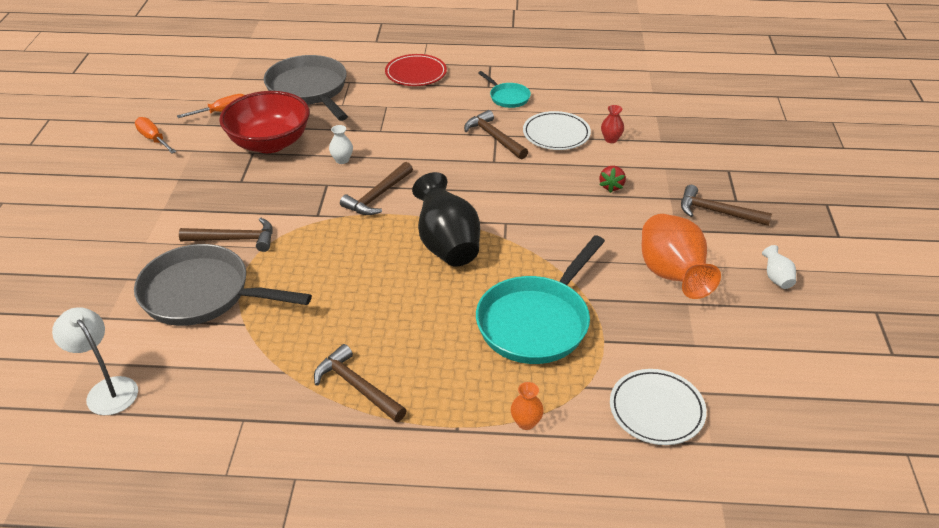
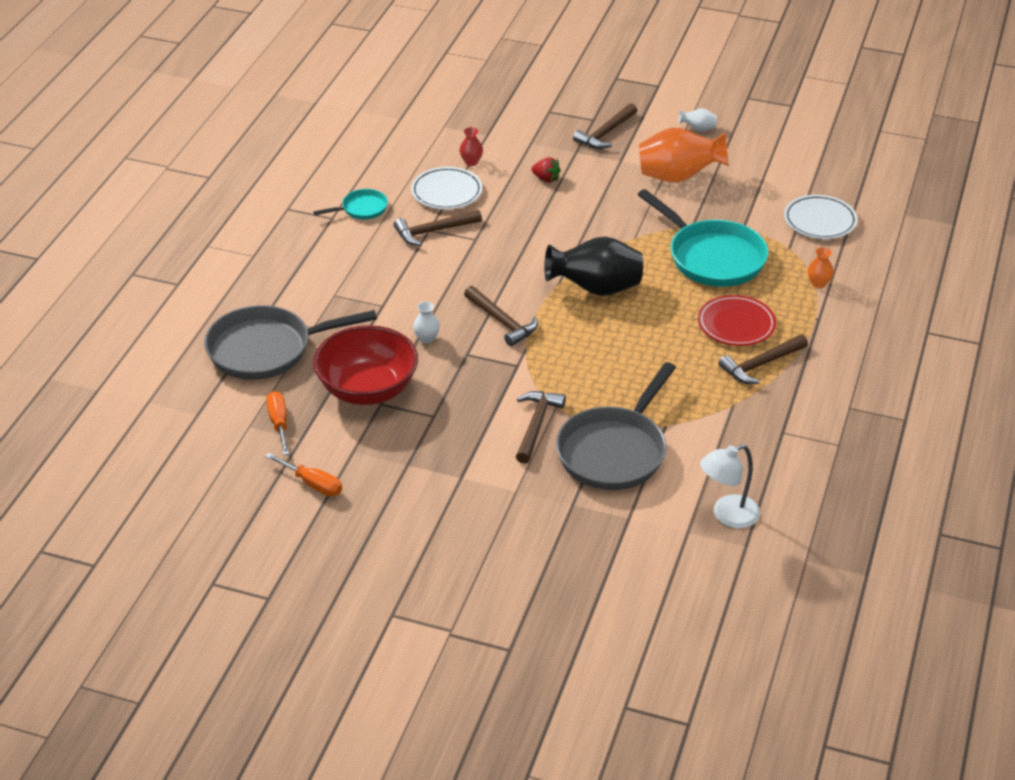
camera: 75 degrees left, 0 degrees up
(153, 139) = (312, 484): orange screwdriver -> orange screwdriver turned 120 degrees counterclockwise
(416, 73) = (275, 264): red plate -> red plate (736, 324)

